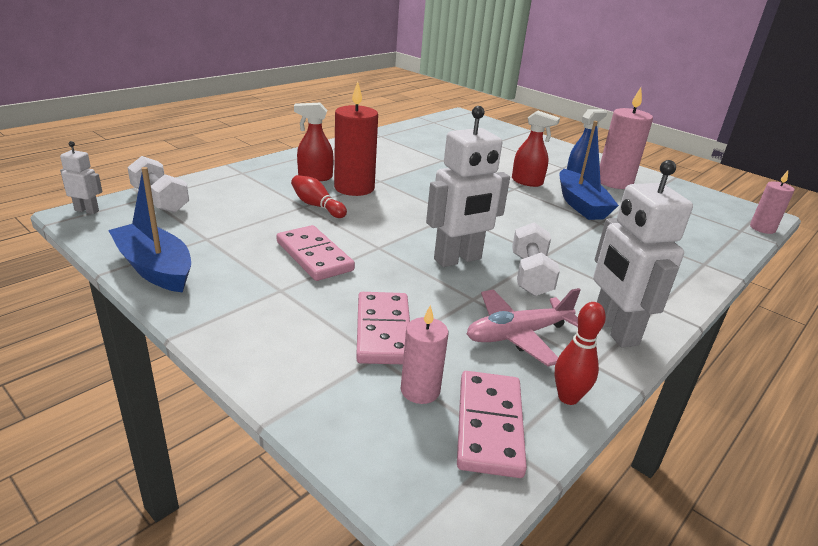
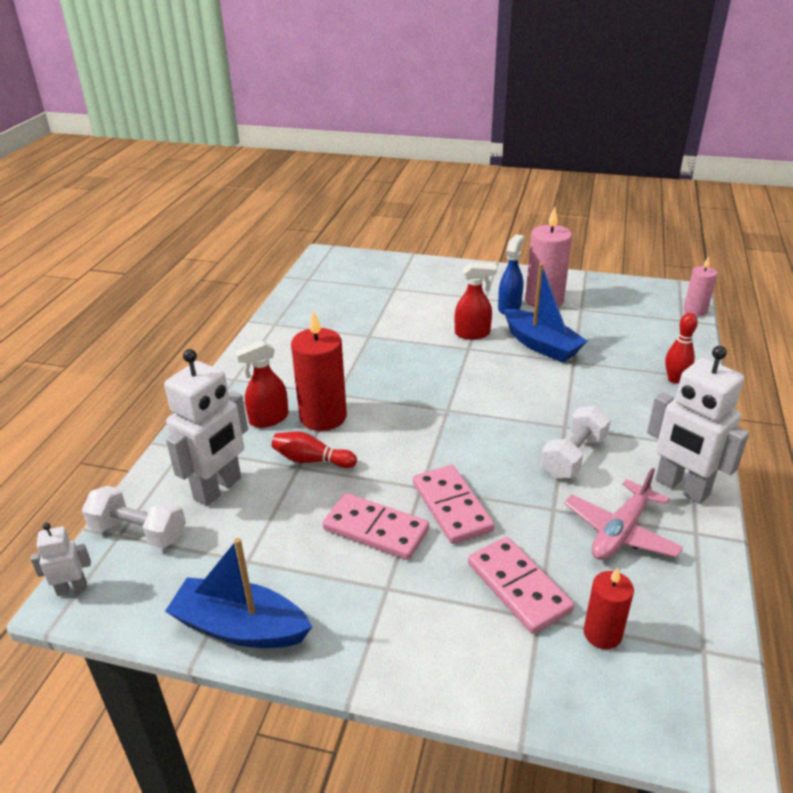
camera: 25 degrees left, 5 degrees up
(420, 390) = (602, 633): pink candle -> red candle
(458, 259) = (502, 468): white robot -> white robot (218, 489)
(489, 425) = (678, 638): pink domino -> pink domino (451, 507)
(530, 275) = (574, 457): white dumbbell -> white dumbbell turned 60 degrees clockwise
(568, 397) = (705, 577): red bowling pin -> red bowling pin (675, 379)

